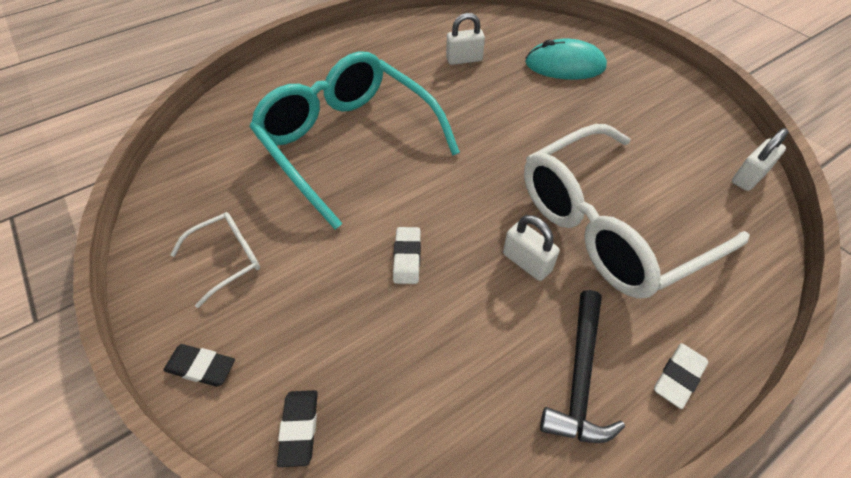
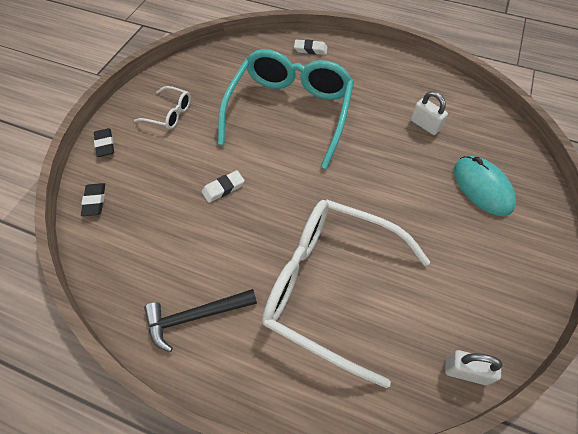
camera: 55 degrees right, 5 degrees up
(299, 428) = (94, 201): black eraser -> black eraser turned 60 degrees counterclockwise
(526, 262) = (262, 251): white padlock -> none
(678, 377) = (228, 376): white eraser -> white eraser (310, 49)

